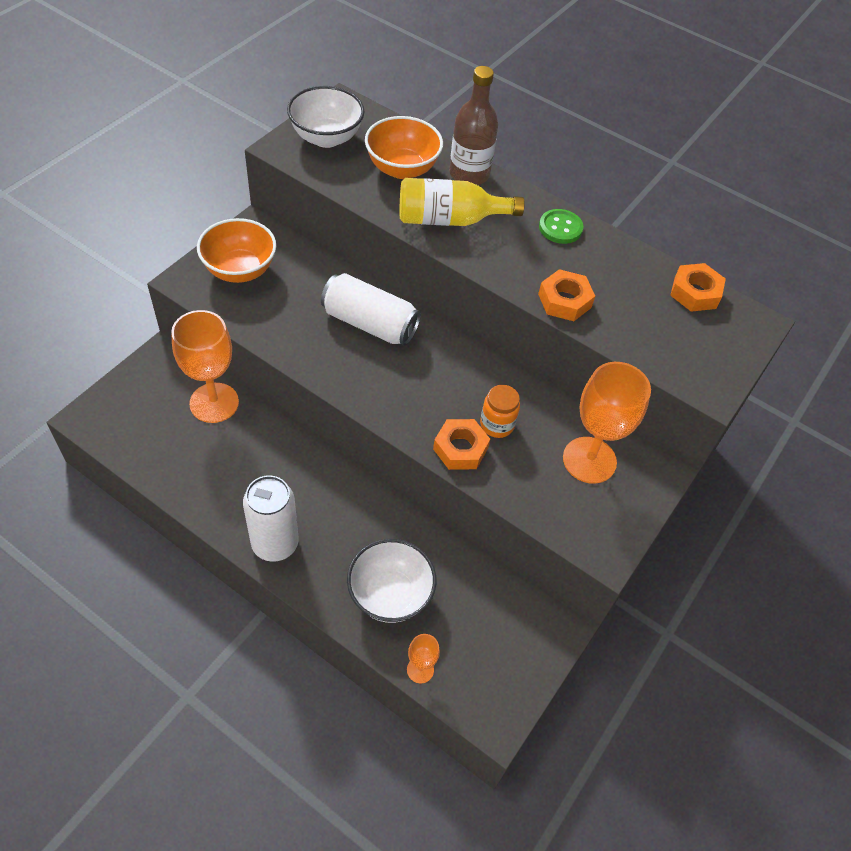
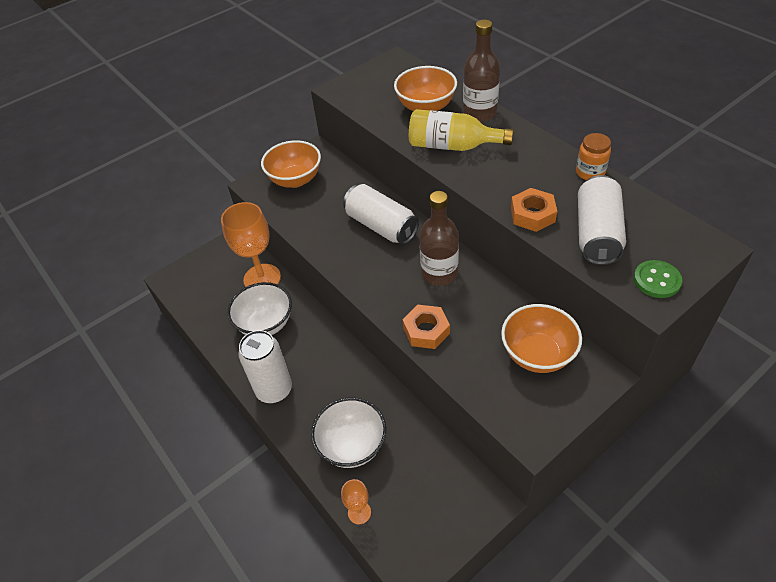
camera: 25 degrees right, 5 degrees down
(326, 138) = (374, 83): white bowl -> white bowl (265, 324)
(456, 377) = (439, 273): none -> brown bottle
(497, 424) = (463, 315): orange jar -> orange jar (590, 172)
(560, 228) = (546, 157): green button -> green button (656, 280)
(589, 460) = (537, 354): orange goblet -> orange bowl
(638, 317) = (597, 233): none -> white can
(695, 293) = (657, 217): orange nut -> none

